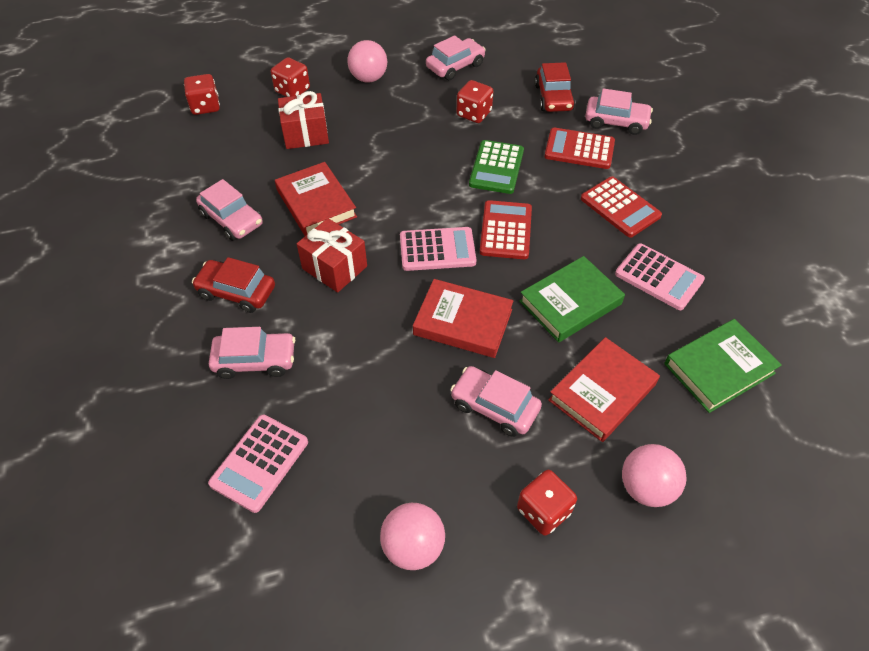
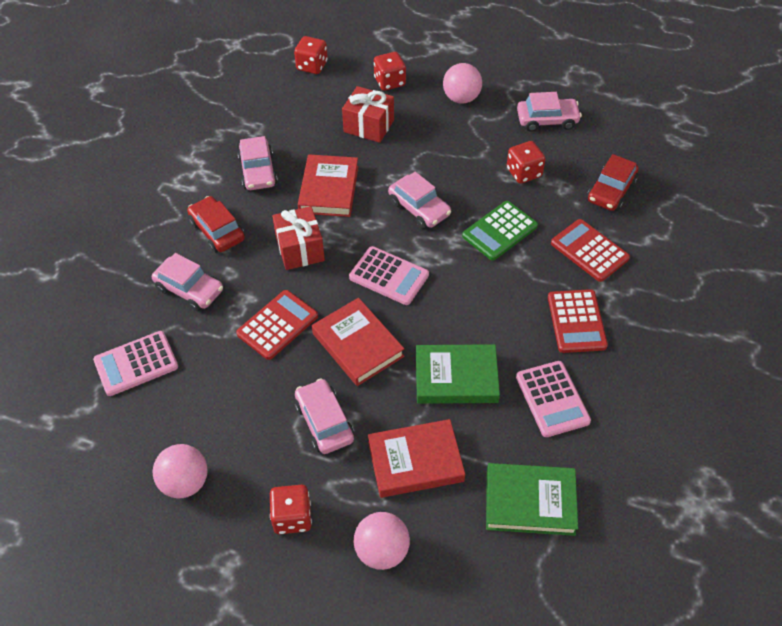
camera: 35 degrees right, 0 degrees up
(506, 230) = (458, 289): red calculator -> red calculator (277, 325)
(616, 122) = (649, 242): pink car -> pink car (419, 208)

